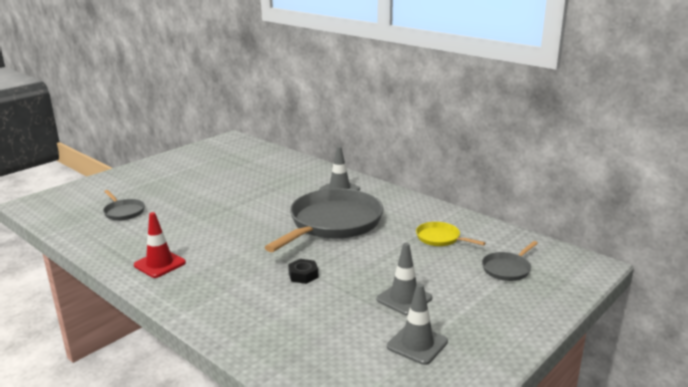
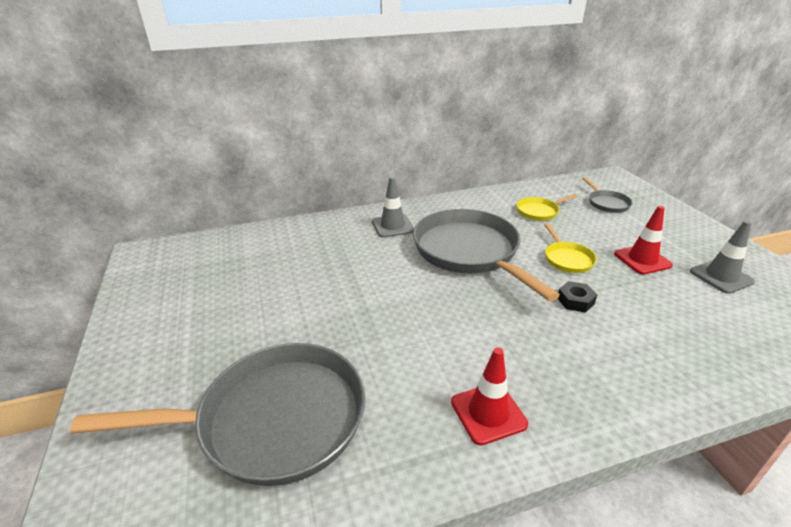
camera: 60 degrees left, 10 degrees up
(123, 212) = (273, 420): grey pan -> grey pan, size x2.24
(365, 263) = (567, 259): none -> yellow pan
(404, 299) = (642, 260): grey traffic cone -> red traffic cone

